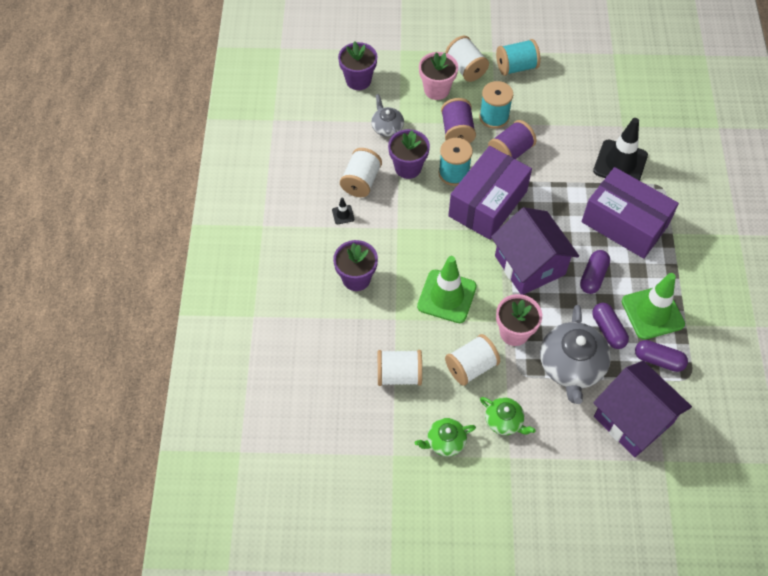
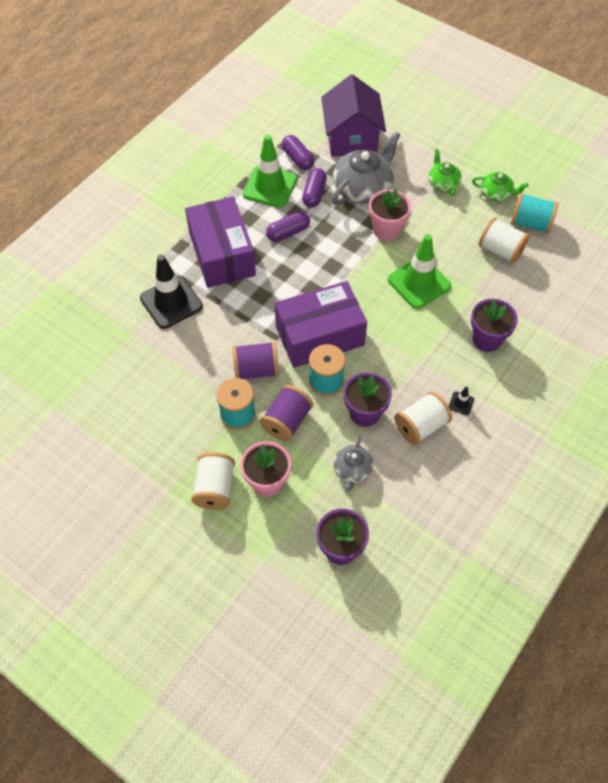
camera: 145 degrees left, 0 degrees up
(471, 367) = (439, 226): white spool -> none
(516, 67) = (163, 456): turquoise spool -> turquoise spool (530, 223)
(530, 265) = (330, 268): purple house -> none

